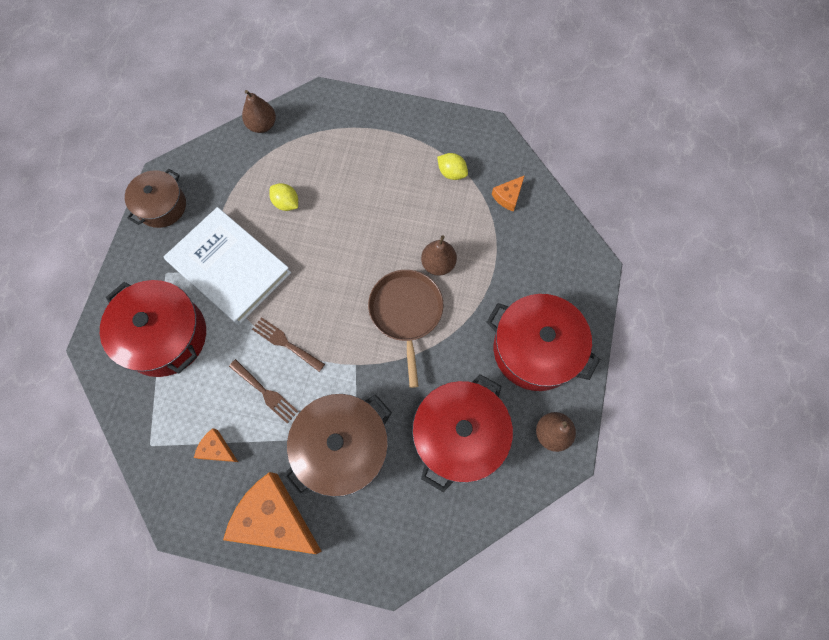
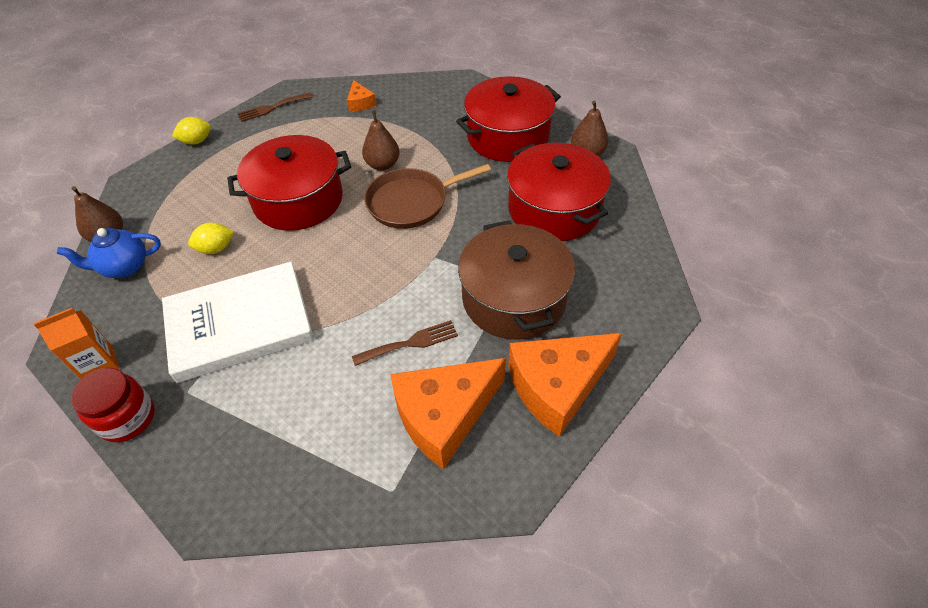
camera: 60 degrees left, 20 degrees down
(133, 252) = (127, 418): none -> red jar
(162, 206) = (99, 364): brown pot -> orange carton
(165, 336) = (265, 421): red pot -> red pot (298, 200)
(217, 449) = (444, 415): orange cheese -> orange cheese, size x2.17
(241, 157) = (124, 267): none -> blue teapot
(285, 343) = (368, 305): brown fork -> brown fork (272, 108)
(406, 313) = (411, 202): brown pan -> brown pan turned 45 degrees counterclockwise
(451, 173) = (306, 126): yellow lemon -> yellow lemon (196, 141)

